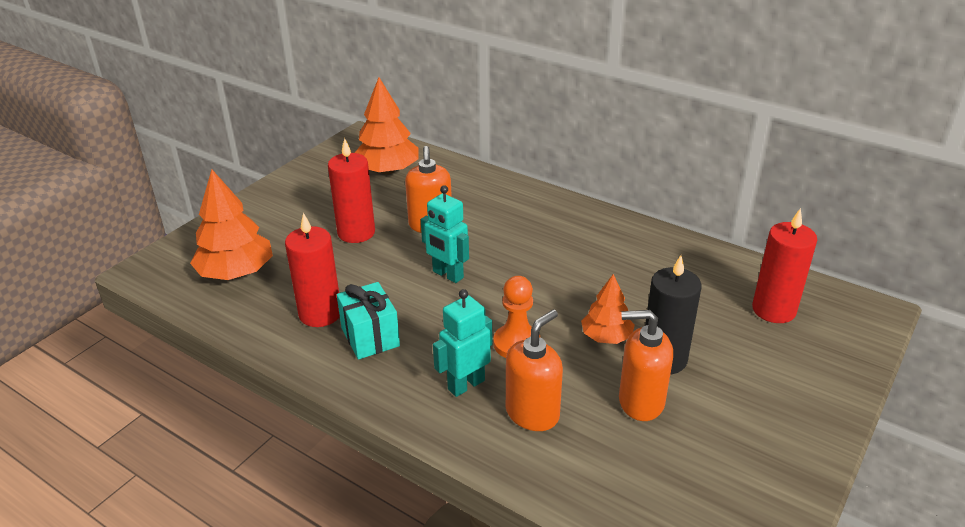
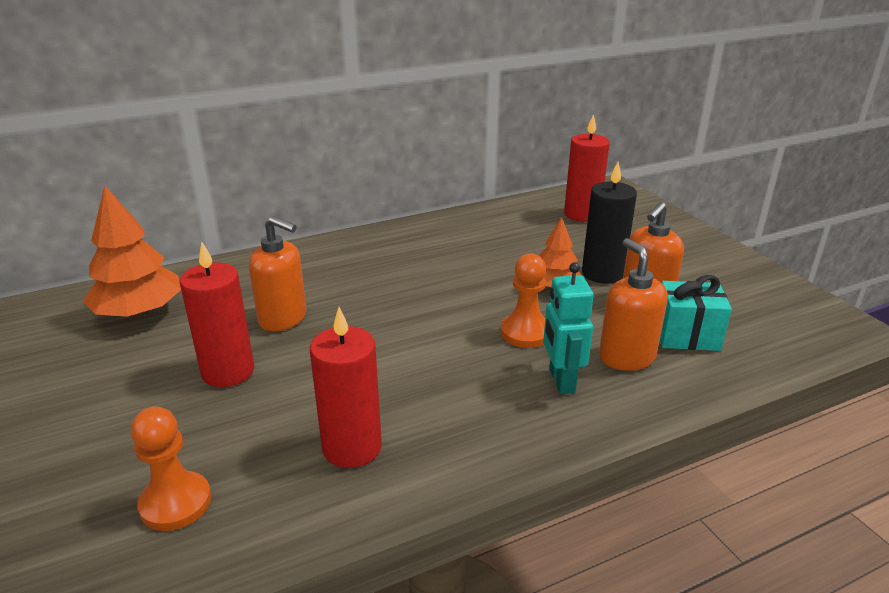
camera: 60 degrees left, 5 degrees down
(236, 272) = (176, 503): orange tree -> orange pawn
(370, 337) = (432, 421): turquoise gift -> turquoise gift (686, 335)
(447, 275) = (381, 336): turquoise robot -> none

